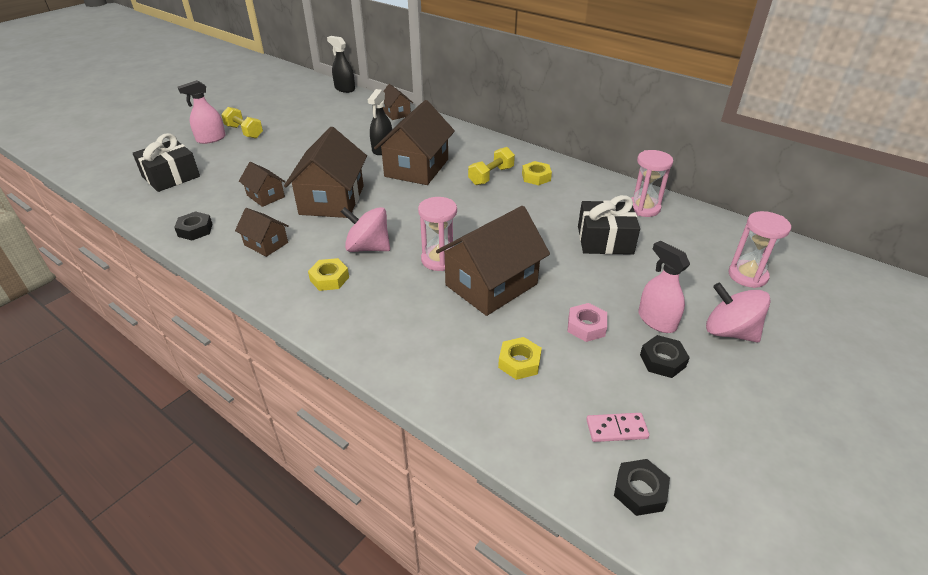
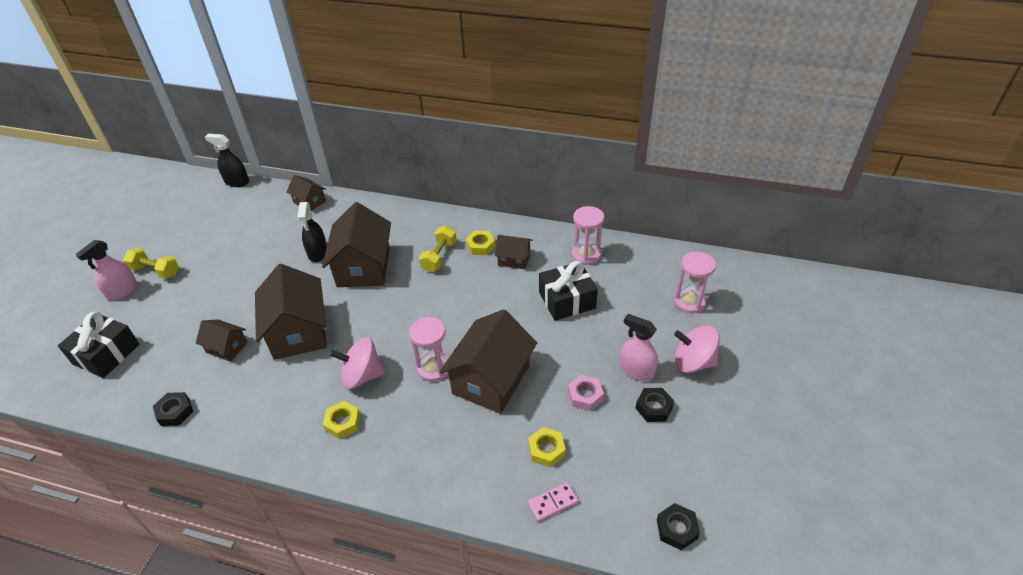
camera: 20 degrees left, 5 degrees up
(266, 244) = (259, 404): brown house -> brown house (514, 259)
(616, 429) = (642, 483): pink domino -> pink domino (553, 502)

